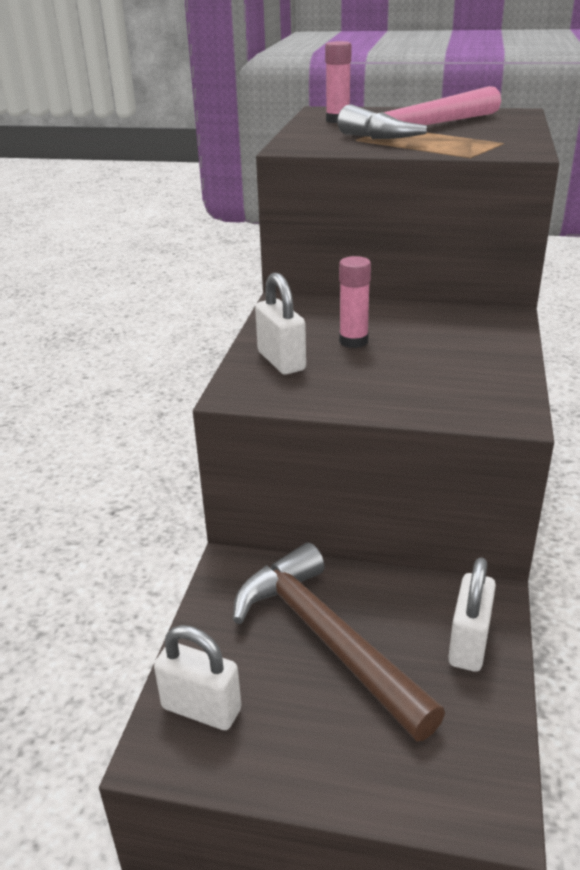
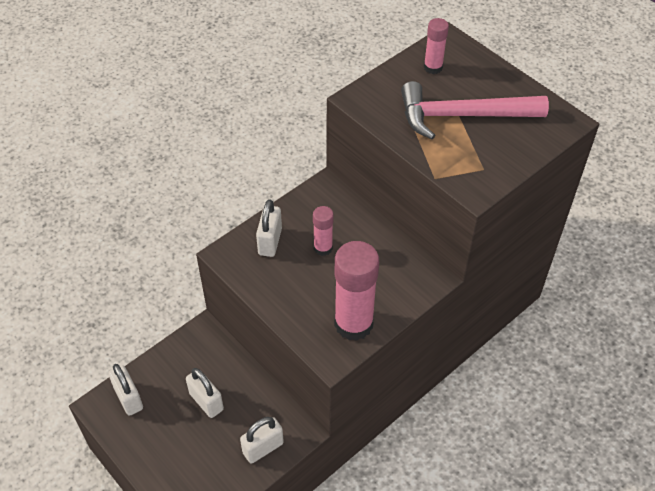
camera: 35 degrees right, 20 degrees up
(327, 639) = (206, 401): brown hammer -> white padlock
(486, 378) = (353, 323): none -> pink glue stick

